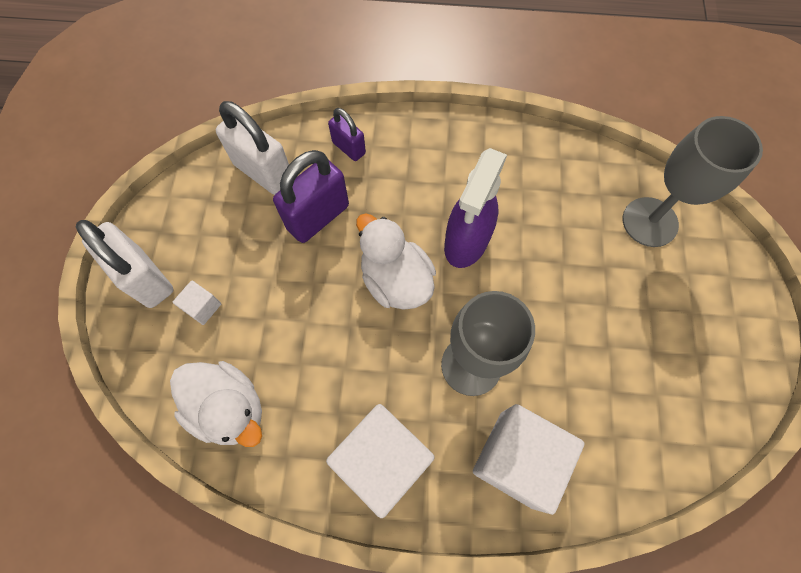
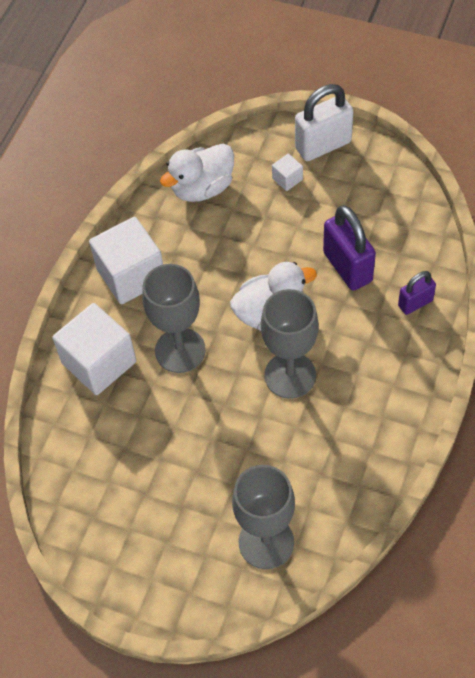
camera: 110 degrees right, 10 degrees down
(264, 172) = (404, 234): white padlock -> none
(466, 242) = (290, 375): purple spray bottle -> grey goblet

